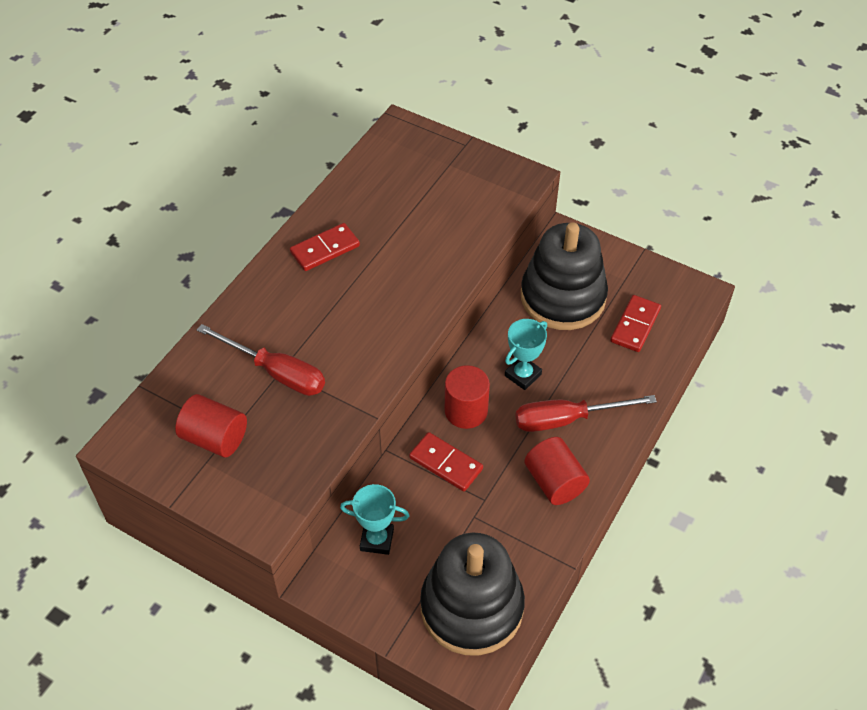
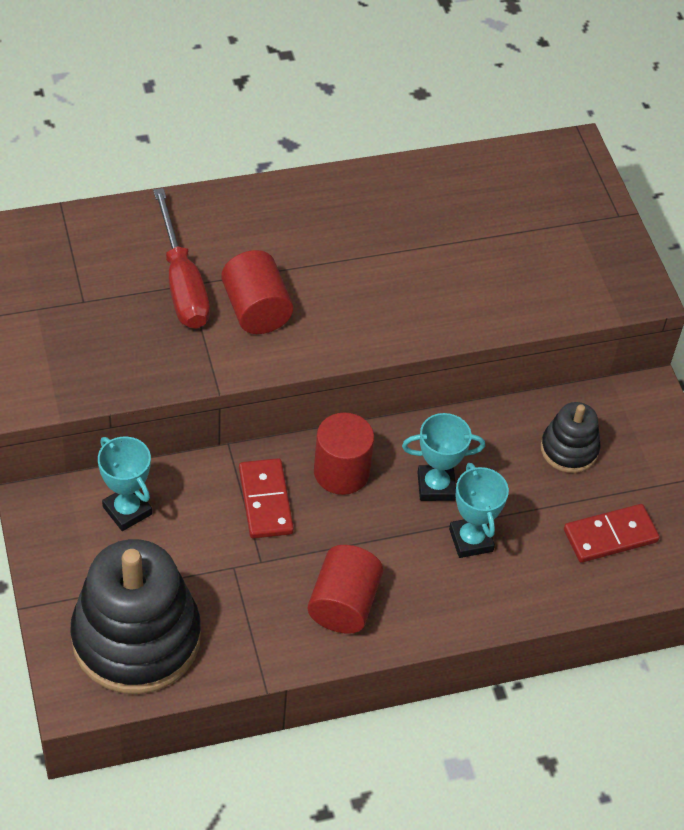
camera: 40 degrees right, 0 degrees up
(215, 438) = (66, 295): red cylinder -> red cylinder (256, 310)
(325, 249) = (357, 210): red domino -> none
(563, 297) = (569, 449): black stacking toy -> black stacking toy, size x0.50
(567, 419) = (427, 561): red screwdriver -> none
(574, 388) = (471, 540): none -> turquoise trophy

